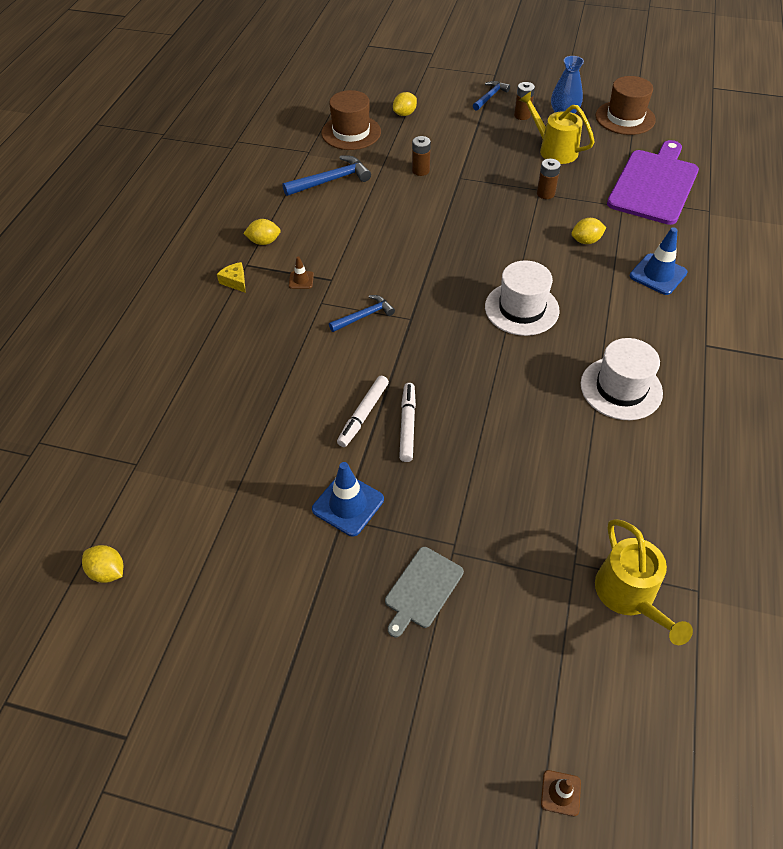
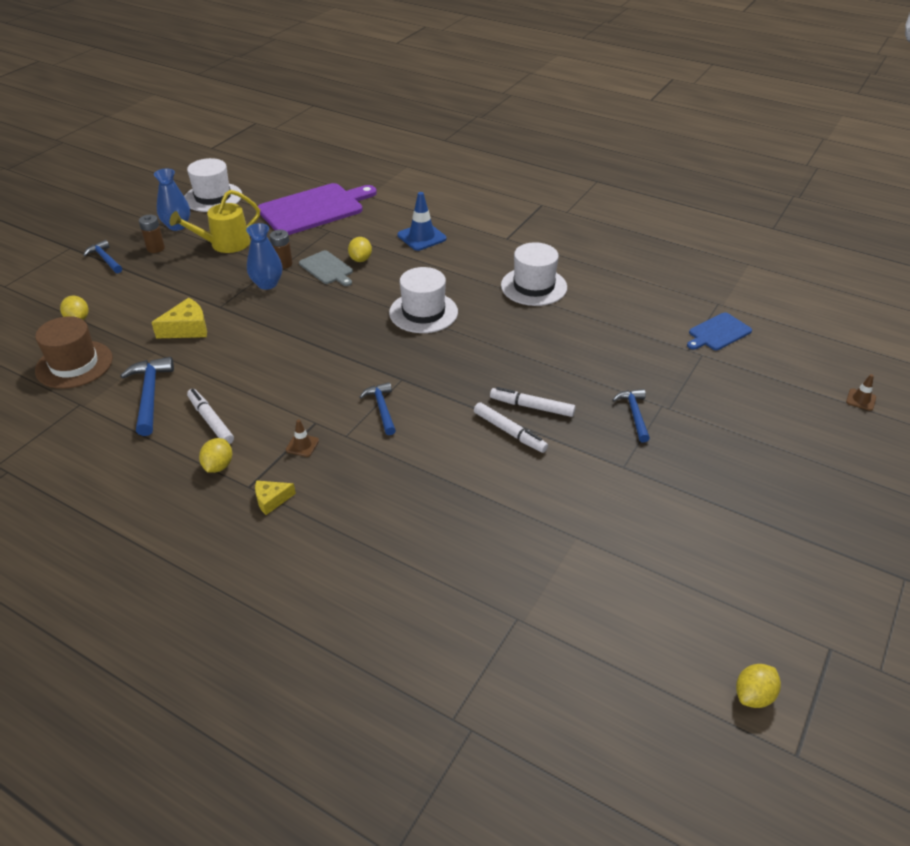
camera: 75 degrees left, 10 degrees down
(108, 572) = (652, 653): yellow lemon -> yellow lemon (753, 695)
(313, 221) = (211, 420): none -> white marker
(348, 504) = (609, 460): blue traffic cone -> none
(420, 170) = (187, 328): brown battery -> yellow cheese
(422, 589) = (701, 431): grey cutting board -> grey cutting board (327, 268)
(428, 518) = (634, 414): none -> blue hammer
(508, 194) = (267, 284): none -> blue vase
(625, 118) = (213, 197): brown hat -> white hat
(629, 595) = (718, 333): yellow watering can -> blue cutting board
(654, 184) = (314, 209): purple cutting board -> purple cutting board turned 105 degrees clockwise

